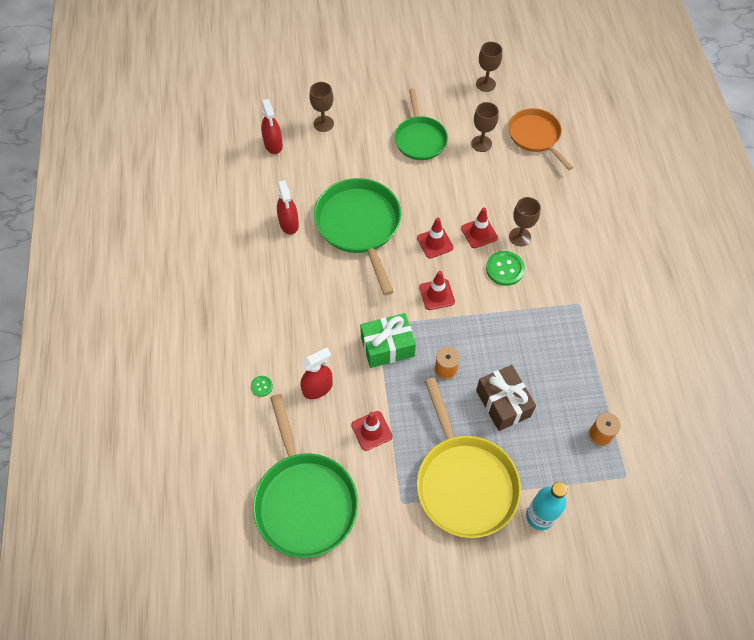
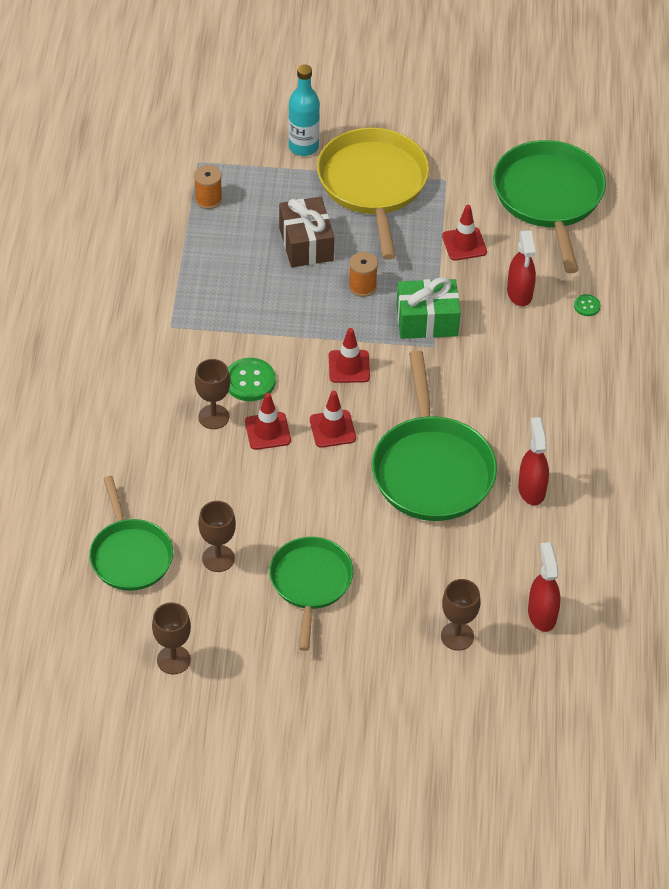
camera: 170 degrees left, 10 degrees down
(318, 388) = (519, 293): red spray bottle -> red spray bottle turned 75 degrees counterclockwise
(535, 136) = (130, 555): orange pan -> green pan

